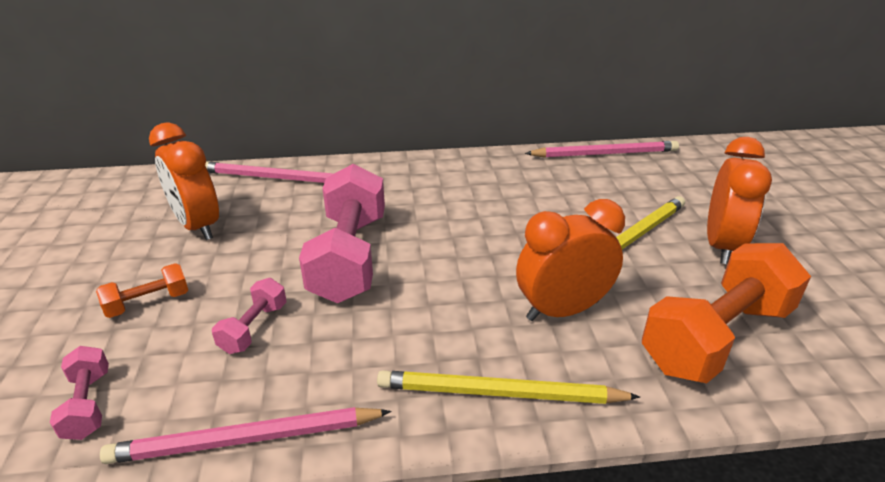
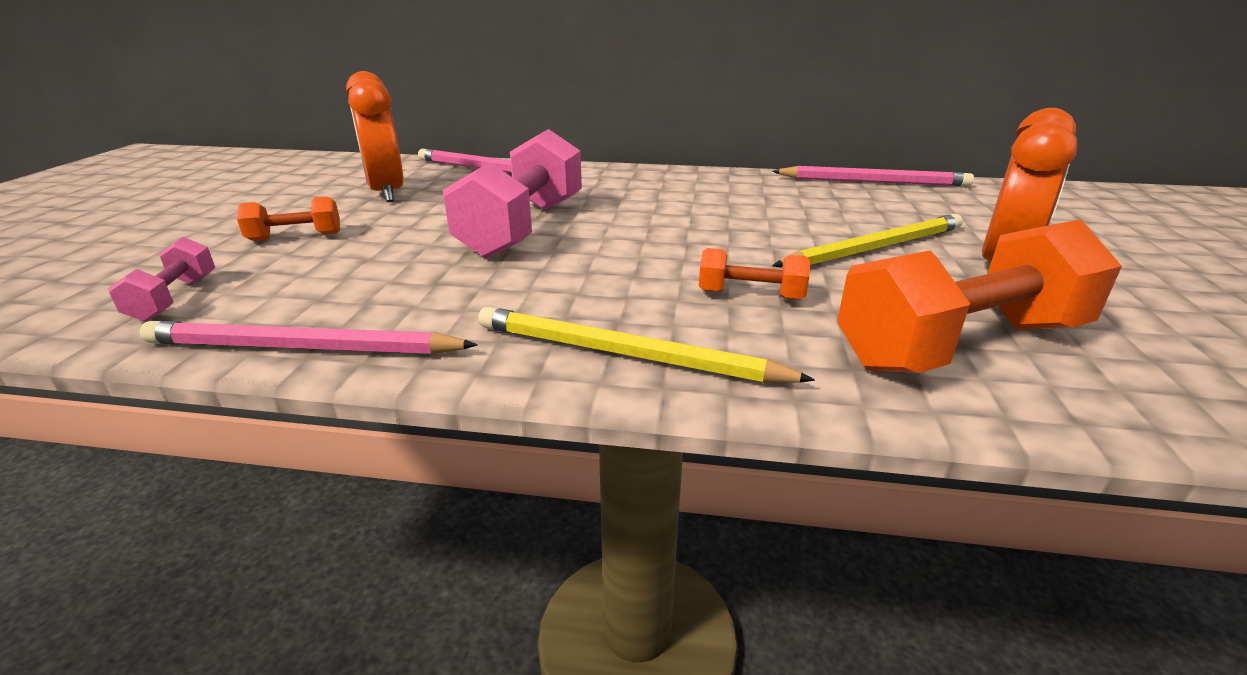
camera: 15 degrees right, 5 degrees down
(254, 328) = (383, 266): pink dumbbell -> none
(562, 310) = (750, 295): orange clock -> orange dumbbell

